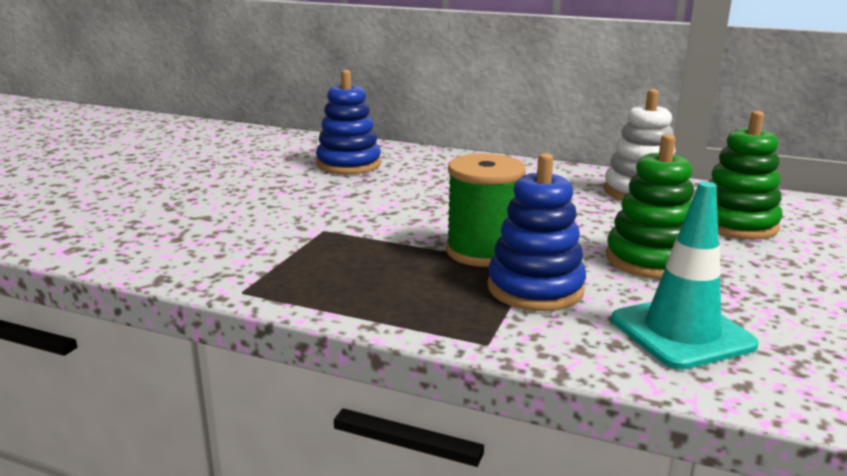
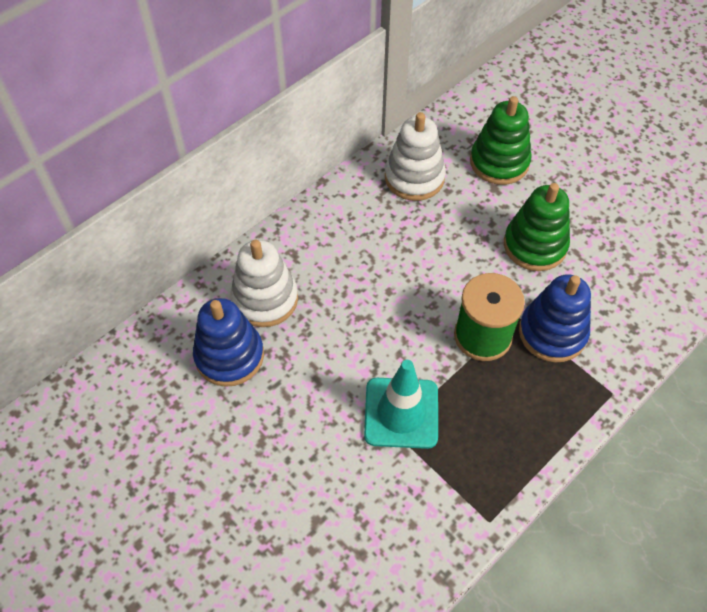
camera: 65 degrees left, 35 degrees up
(417, 165) = (265, 299): none -> white stacking toy
(681, 332) = (631, 288): turquoise traffic cone -> turquoise traffic cone (401, 413)

